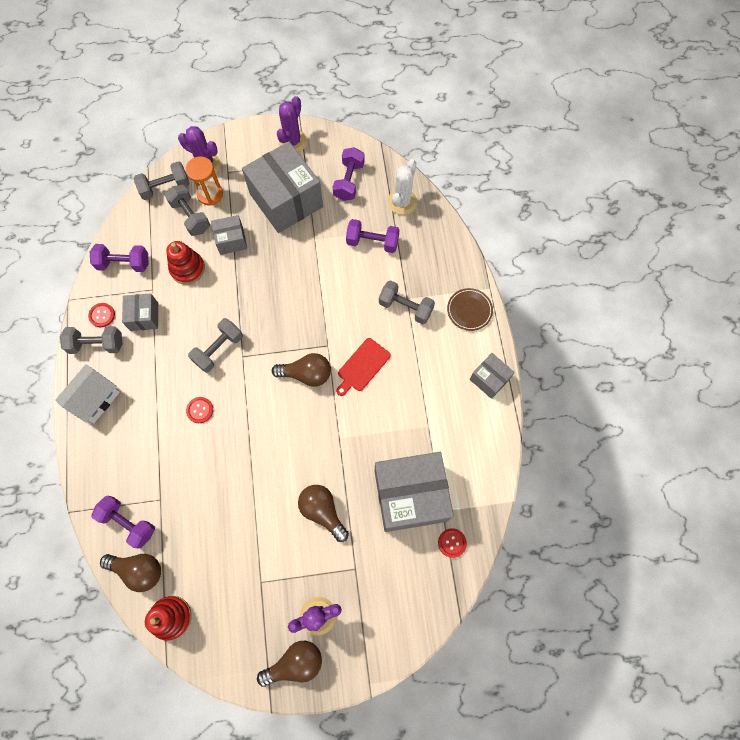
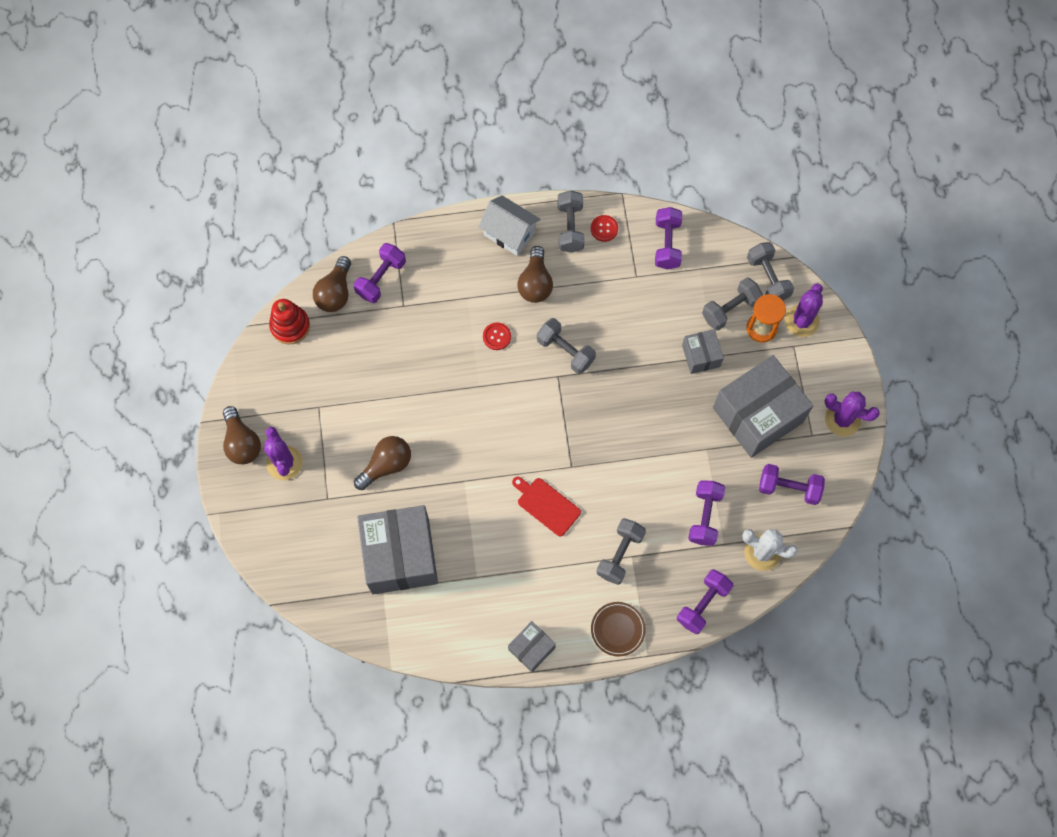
camera: 90 degrees right, 0 degrees up
(144, 316) = (603, 271): grey box -> none
(187, 269) = (663, 311): red stacking toy -> none
(306, 374) = (537, 445): brown light bulb -> brown light bulb (535, 283)
(445, 246) = (703, 604): none -> purple dumbbell
(452, 543) = (349, 598): red button -> none

